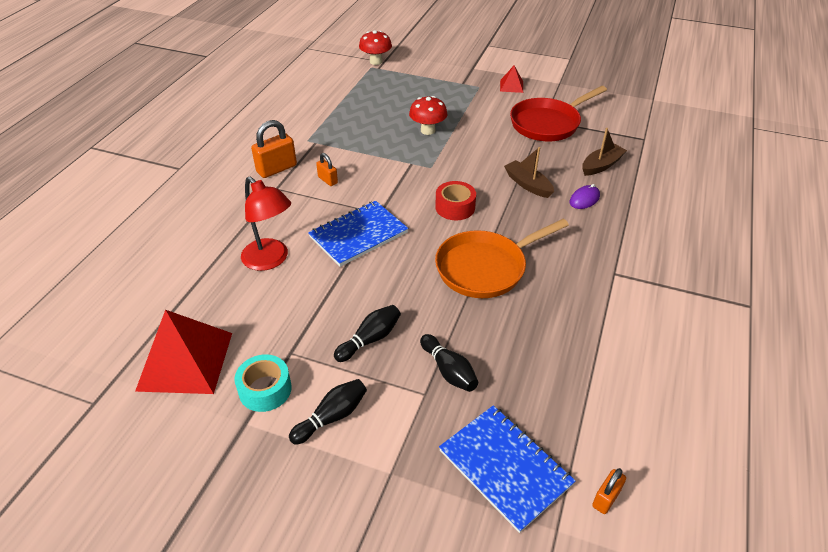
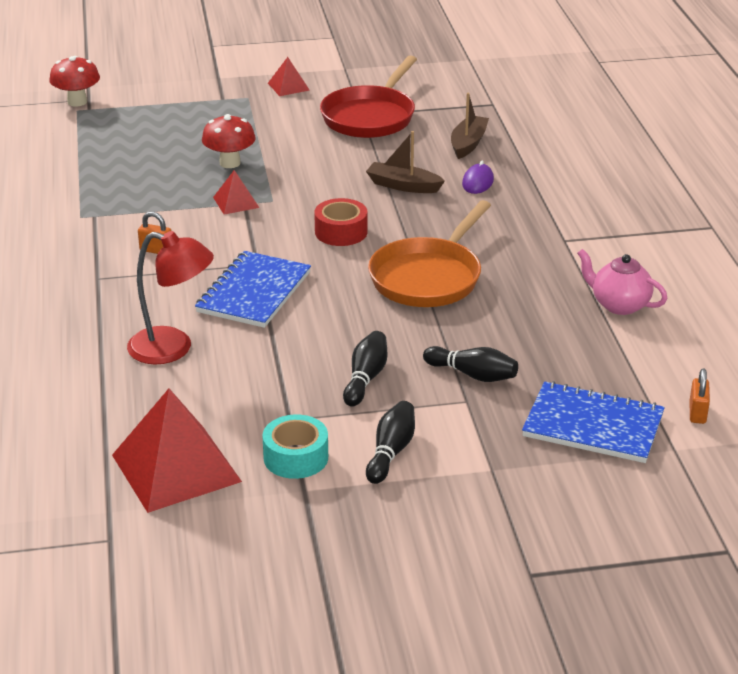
camera: 30 degrees left, 10 degrees down
(276, 169) = (74, 258): orange padlock -> none
(406, 161) = (236, 202): none -> red pyramid
(615, 352) = (619, 305): none -> pink teapot

